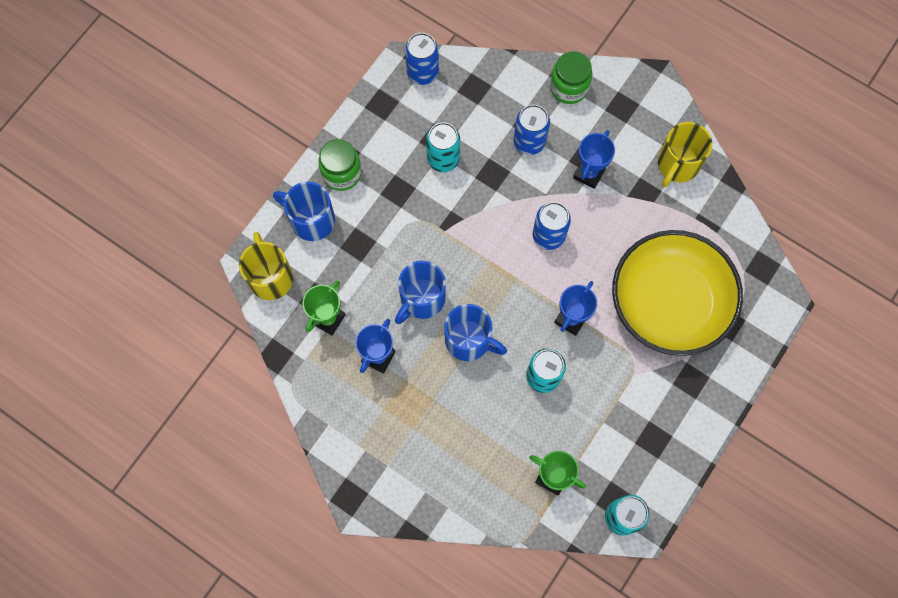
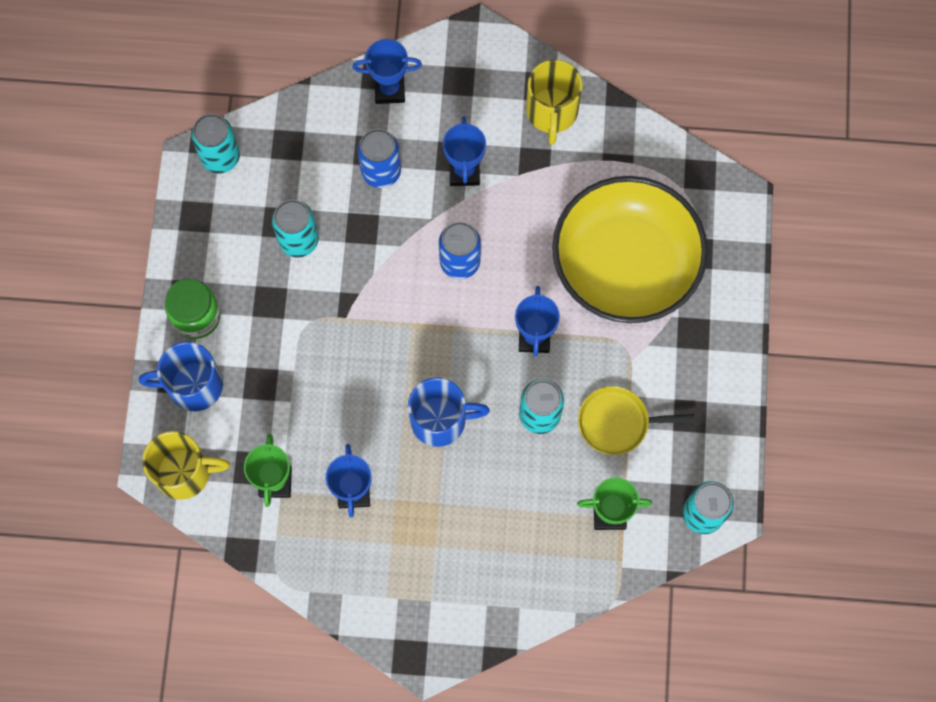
camera: 30 degrees left, 0 degrees up
(270, 277) = (185, 472): yellow mug -> yellow mug turned 135 degrees clockwise
(421, 299) = (364, 404): blue mug -> none
(422, 72) = (220, 157): blue can -> turquoise can
(569, 87) = (389, 90): green jar -> blue trophy
(596, 414) = (617, 422): none -> yellow pan

